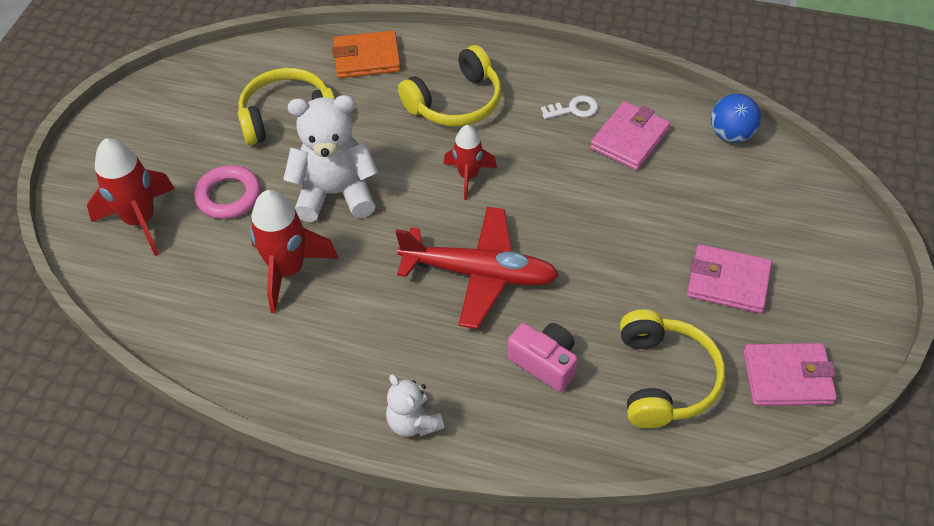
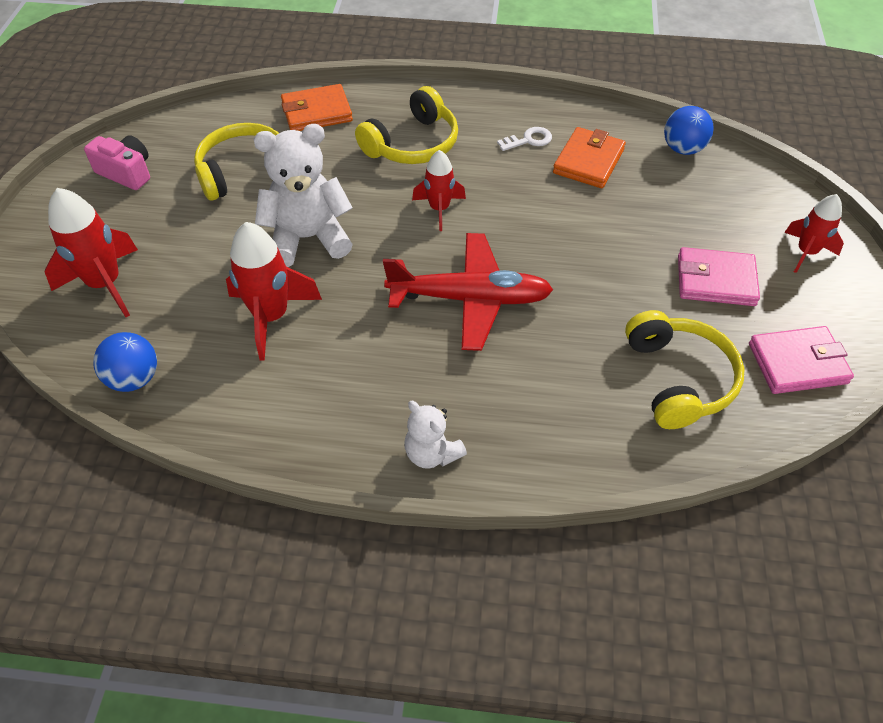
camera: 10 degrees left, 0 degrees up
(155, 317) = (134, 379): none -> blue ball
(228, 196) = (196, 251): pink ring -> none
(545, 363) = (555, 377): pink camera -> pink camera (126, 173)
(629, 139) = (588, 161): pink wallet -> orange wallet
(829, 262) = (806, 252): none -> red rocket

